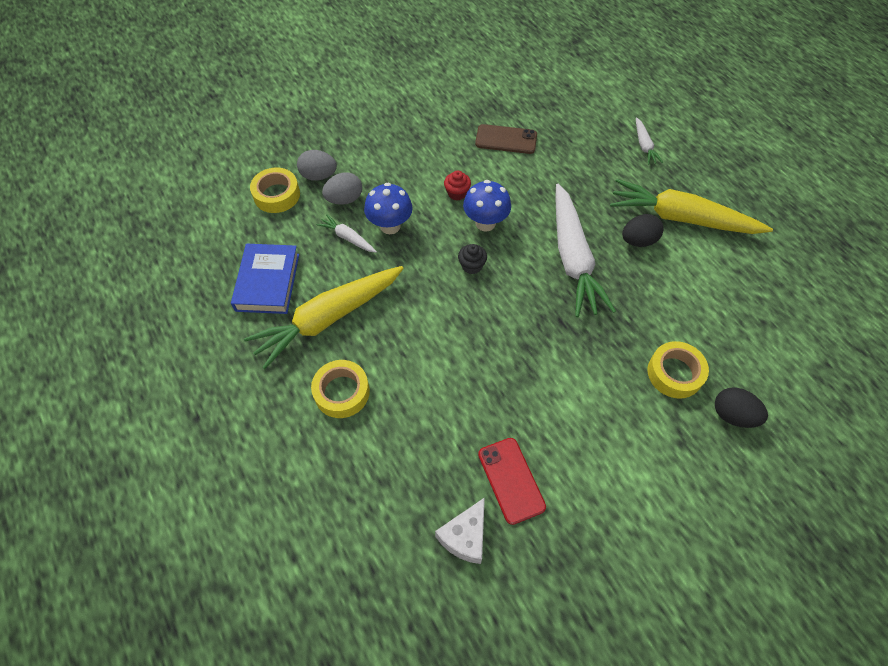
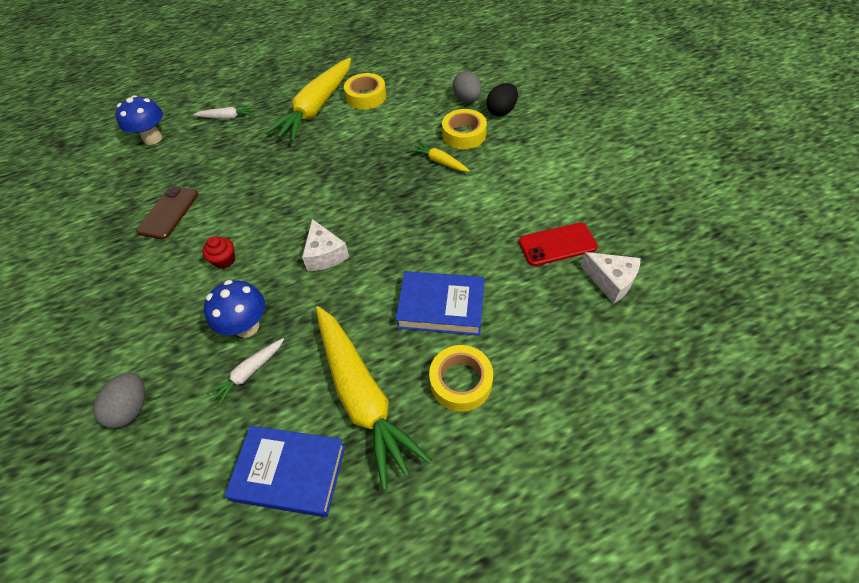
camera: 80 degrees left, 5 degrees down
(277, 195) = (141, 465): yellow tape -> yellow tape (366, 96)
(344, 199) = (186, 376): grey egg -> grey egg (467, 99)
(419, 370) = (441, 307): none -> blue book
(472, 266) = (325, 254): black cupcake -> white cheese
(485, 223) = (274, 239): blue mushroom -> blue mushroom (153, 138)
(573, 258) = (338, 179): white carrot -> none
(620, 351) = (440, 162): none -> yellow carrot
(638, 241) = (331, 136): black egg -> none

